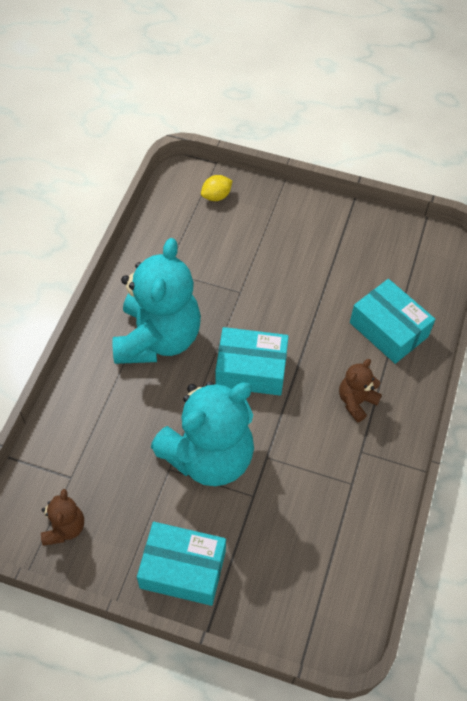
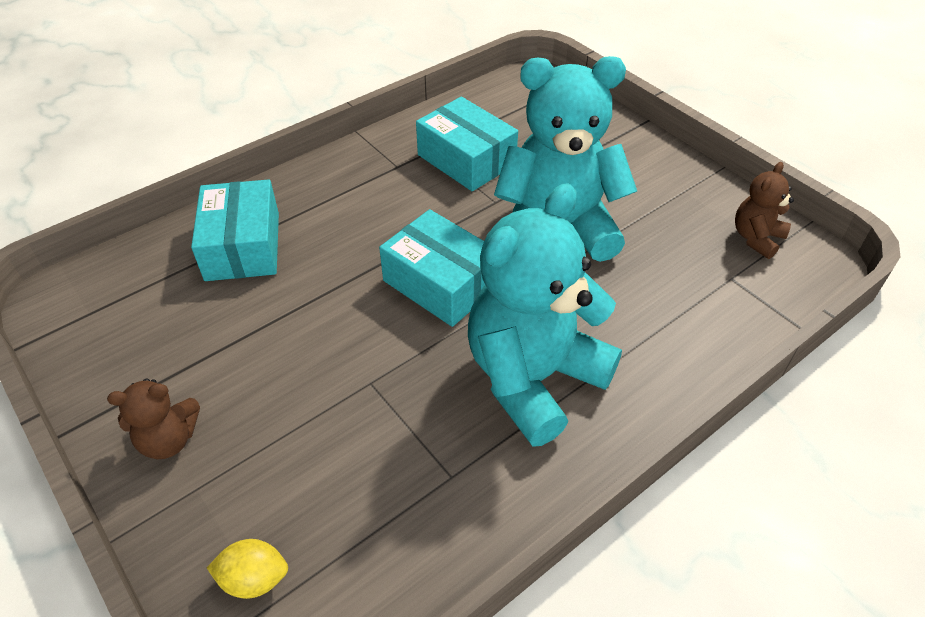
camera: 145 degrees left, 10 degrees down
(183, 569) = (642, 162): turquoise box -> turquoise box (466, 159)
(356, 401) = (357, 202): brown teddy bear -> brown teddy bear (169, 440)

